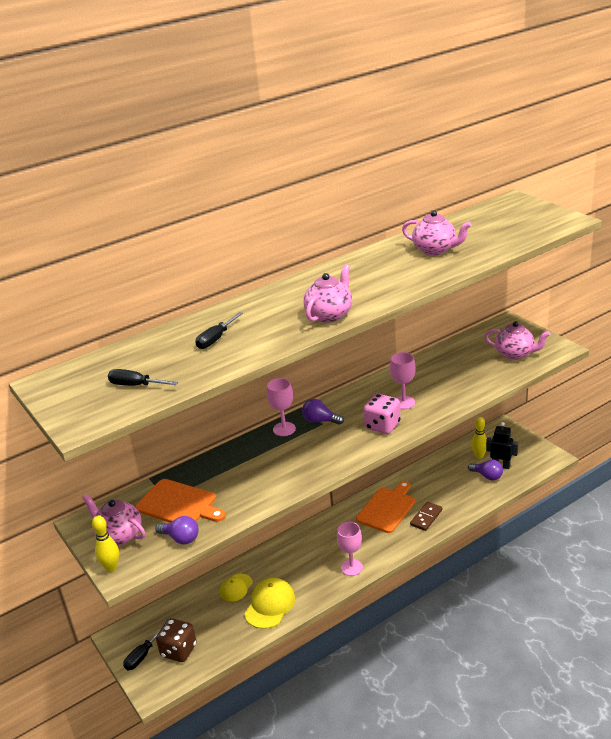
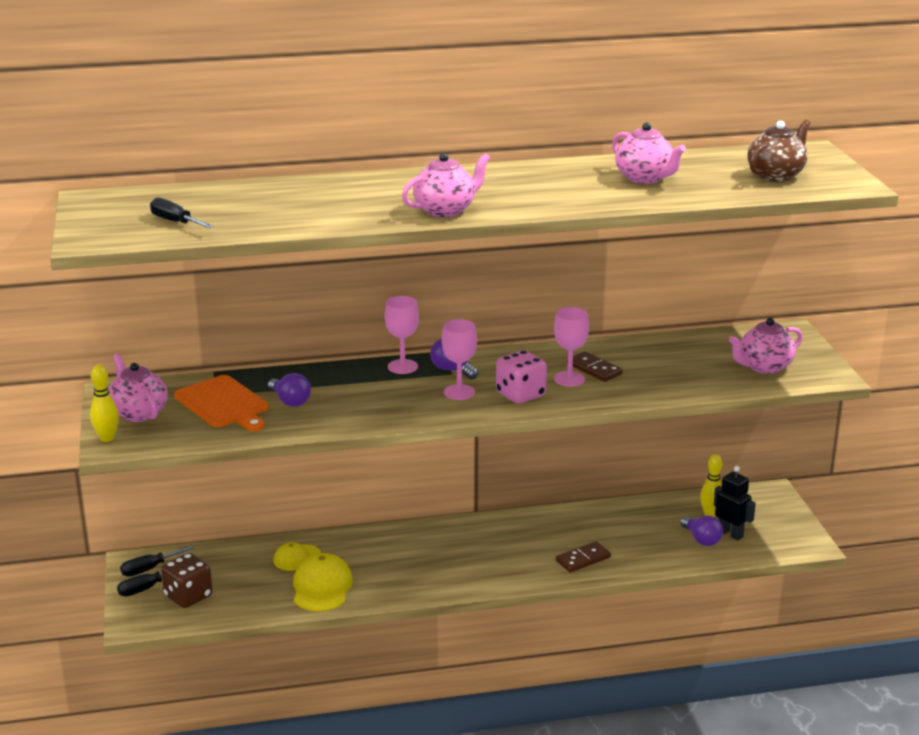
camera: 20 degrees right, 5 degrees down
(181, 538) = (198, 434): purple light bulb -> purple light bulb (290, 401)
(216, 339) = (299, 203): black screwdriver -> black screwdriver (149, 569)
(270, 605) = (322, 587): yellow cap -> yellow cap turned 45 degrees counterclockwise
(351, 567) = (447, 581): pink goblet -> pink goblet (459, 392)
(387, 508) = (541, 535): orange cutting board -> none
(413, 389) = (594, 369): none -> brown domino
(514, 225) = (776, 175): none -> brown teapot
(515, 354) = (764, 367): pink teapot -> pink teapot turned 105 degrees clockwise

